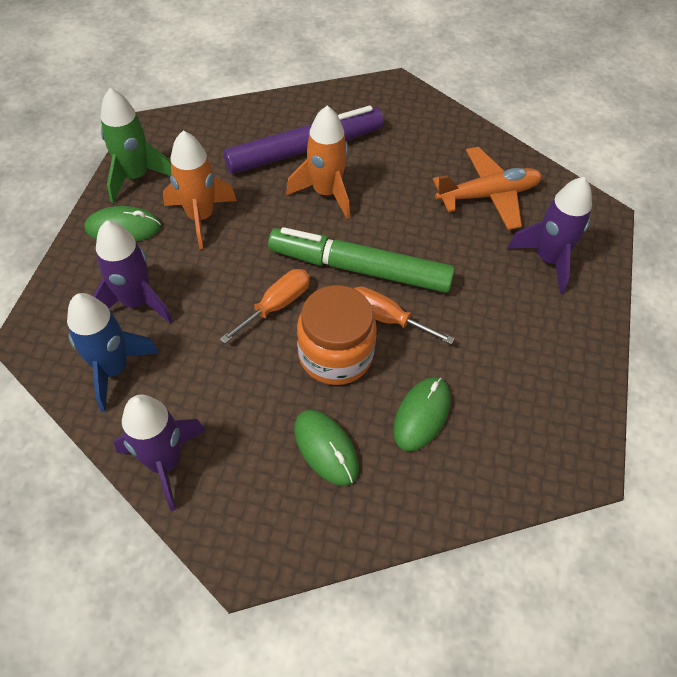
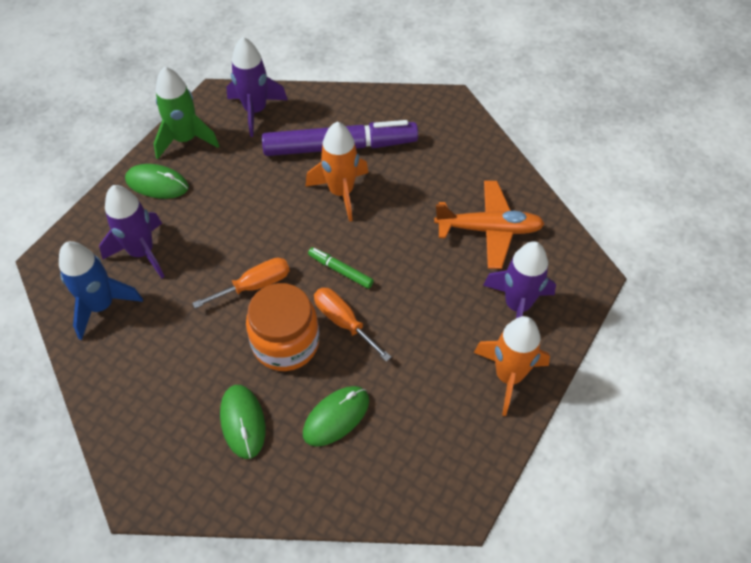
camera: 20 degrees right, 0 degrees up
(165, 462) = (110, 395): purple rocket -> purple rocket (255, 111)
(200, 217) = (224, 189): orange rocket -> orange rocket (508, 376)
(360, 269) = (340, 270): green marker -> green marker, size x0.43

